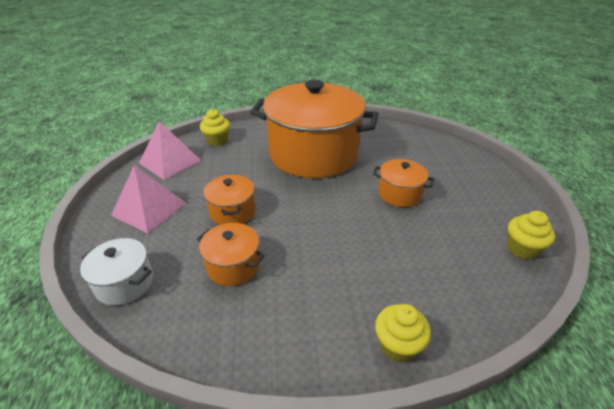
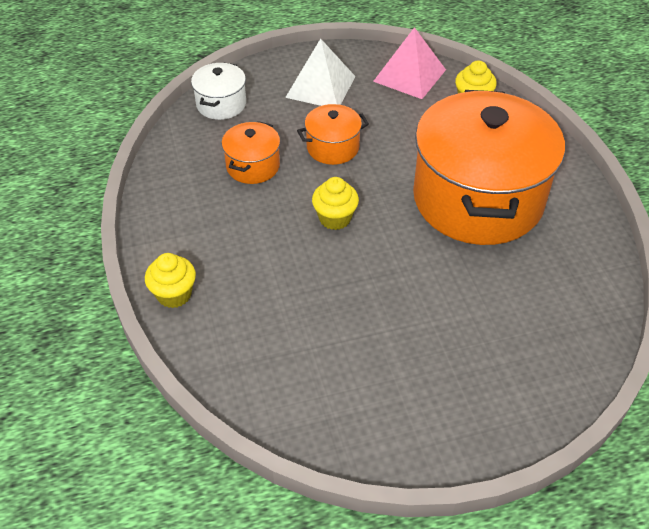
camera: 80 degrees right, 10 degrees up
(149, 209) = (320, 86): pink pyramid -> white pyramid
(399, 194) = (412, 297): orange pot -> none
(522, 249) = (329, 426): yellow cupcake -> yellow cupcake (335, 218)

